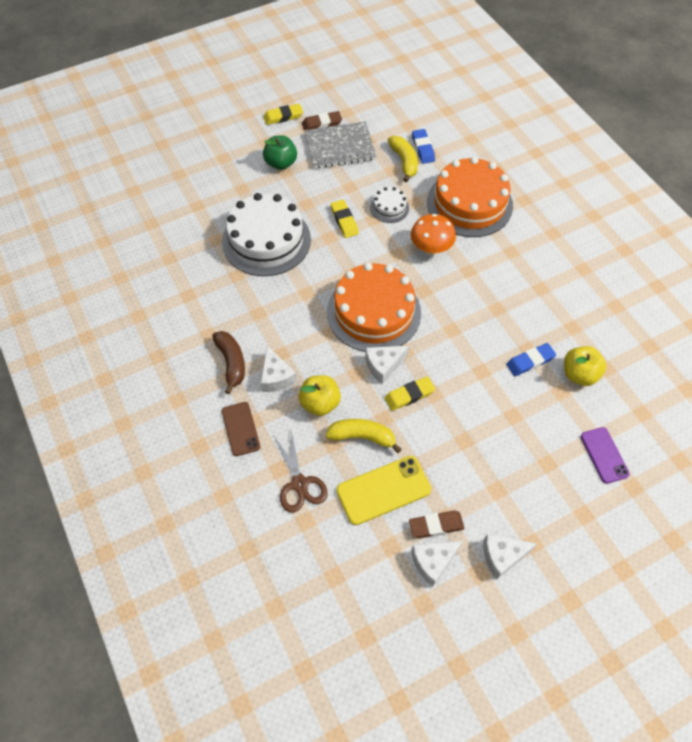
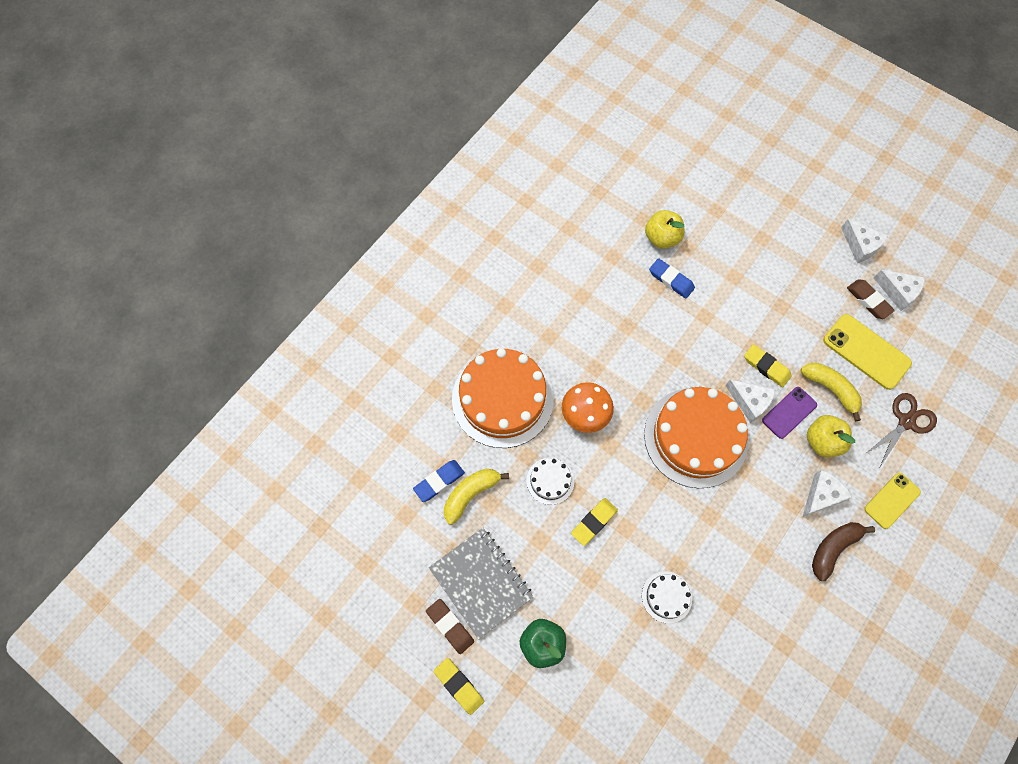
camera: 115 degrees left, 10 degrees up
(241, 429) = (892, 500): brown phone -> yellow phone
(266, 240) = (666, 597): white cake -> white cake, size x0.45
(362, 437) = (830, 389): yellow banana -> yellow banana turned 150 degrees clockwise
(604, 455) = (729, 200): purple phone -> purple phone (789, 412)

